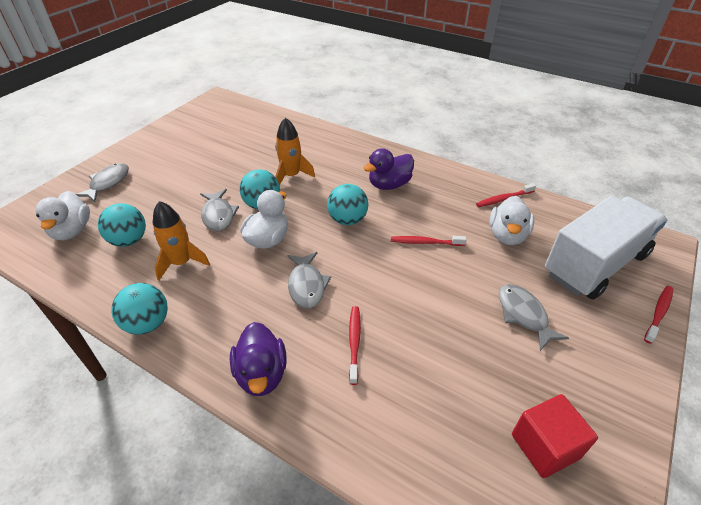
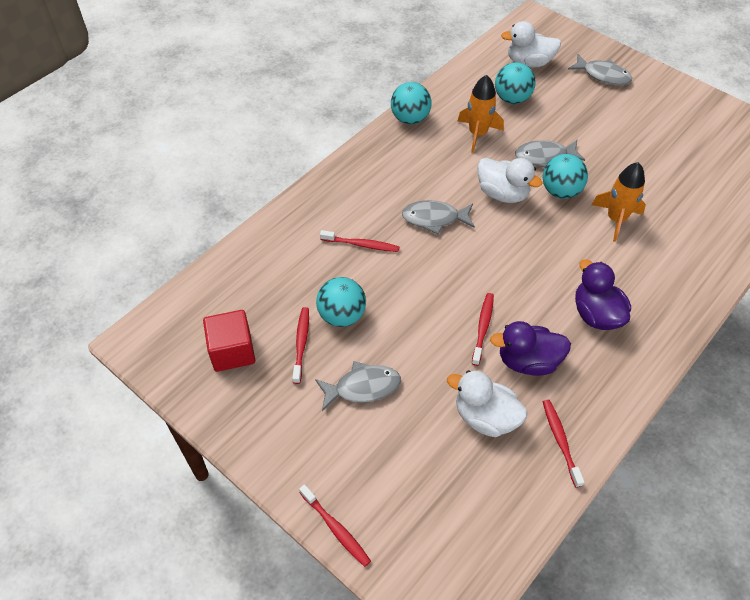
camera: 100 degrees right, 10 degrees up
(261, 374) = (346, 184): purple duck -> purple duck (528, 361)
(347, 220) = (528, 262): turquoise ball -> turquoise ball (342, 315)
(502, 375) = (301, 344): none -> red toothbrush
(595, 264) = (422, 498): white truck -> none

